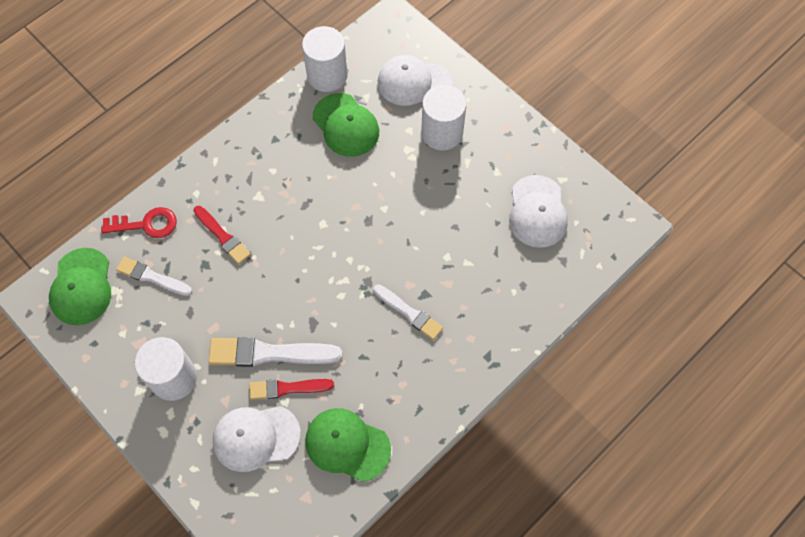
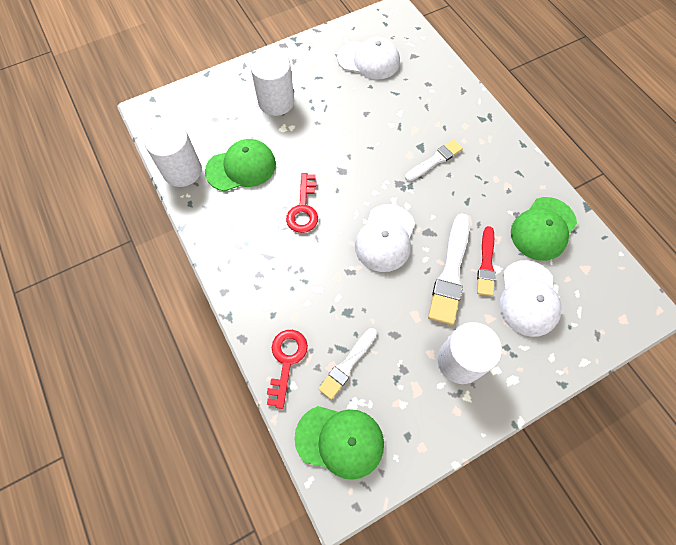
camera: 75 degrees left, 0 degrees up
(222, 236) = (322, 290): red brush -> none
(311, 196) = (303, 208): none -> red key
(414, 83) = (219, 109): white cap -> white cap (385, 238)

